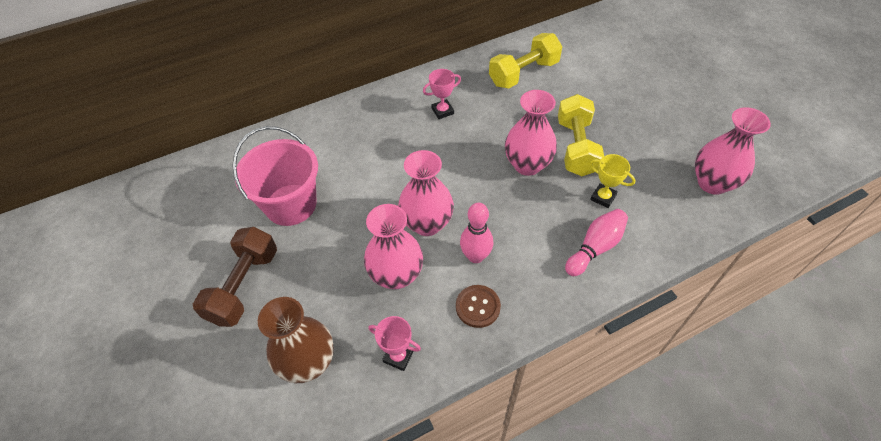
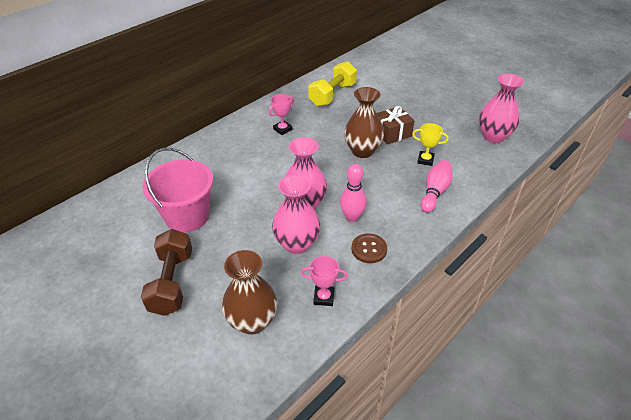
camera: 20 degrees left, 10 degrees down
(527, 165) = (362, 151): pink vase -> brown vase
(576, 147) = (392, 133): yellow dumbbell -> brown gift

